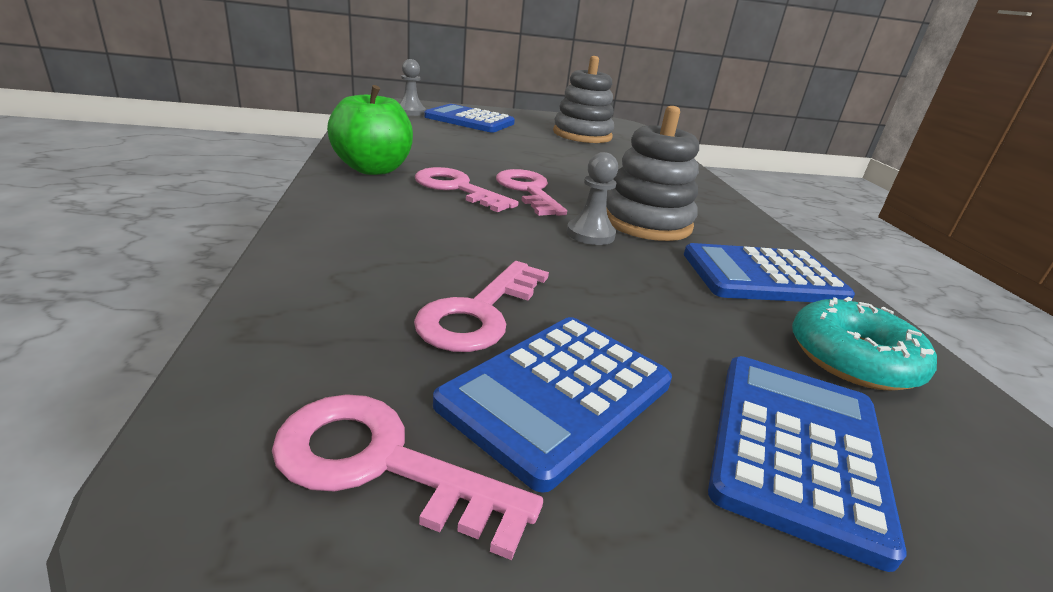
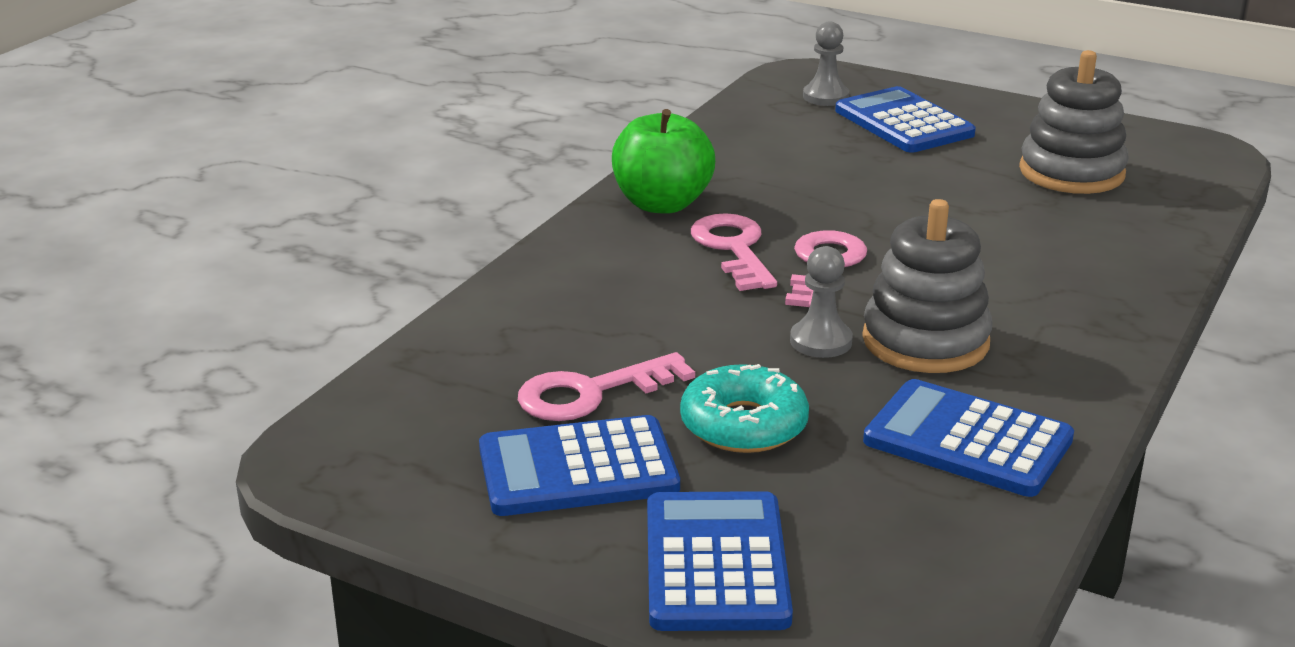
camera: 40 degrees right, 0 degrees up
(383, 464) = (419, 468): pink key -> none
(796, 448) = (716, 563): blue calculator -> blue calculator turned 60 degrees counterclockwise
(853, 358) = (910, 536): turquoise donut -> turquoise donut (743, 425)

